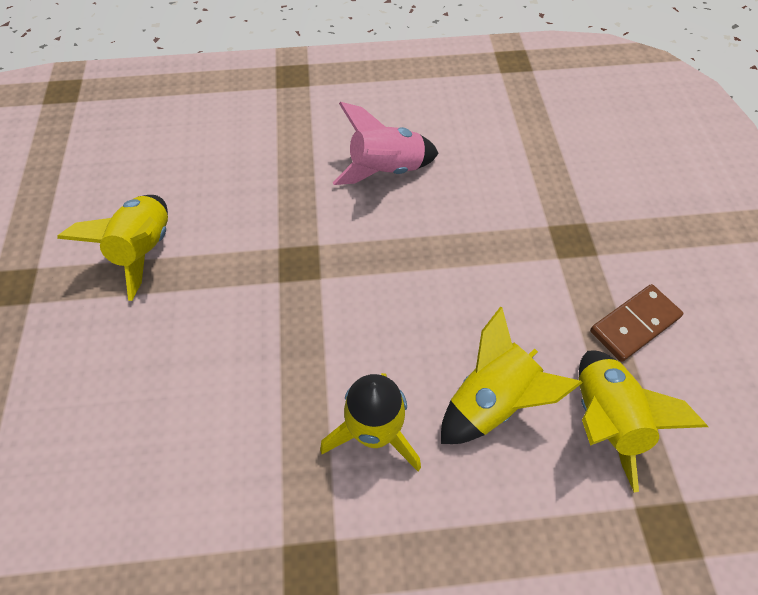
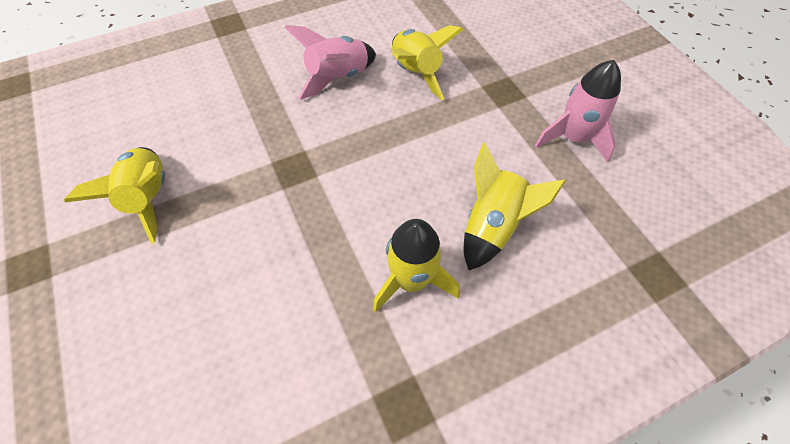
camera: 20 degrees left, 0 degrees up
(603, 419) = (579, 212): yellow rocket -> yellow rocket (415, 73)
(634, 324) = (572, 138): brown domino -> pink rocket

